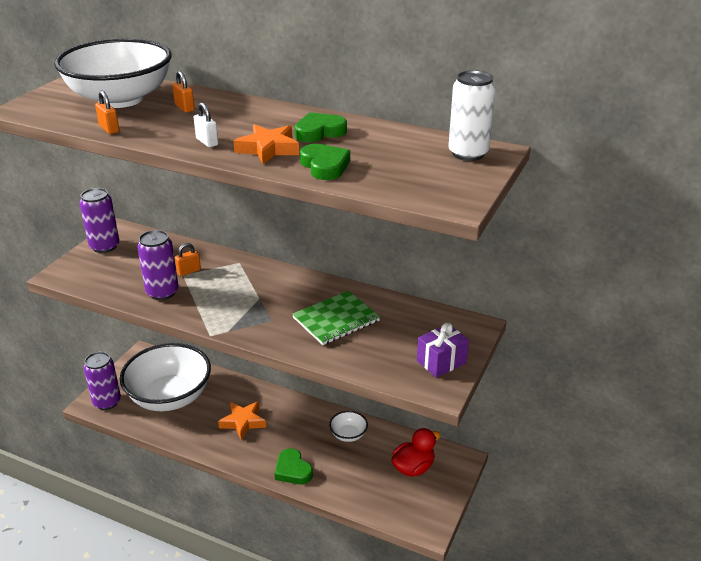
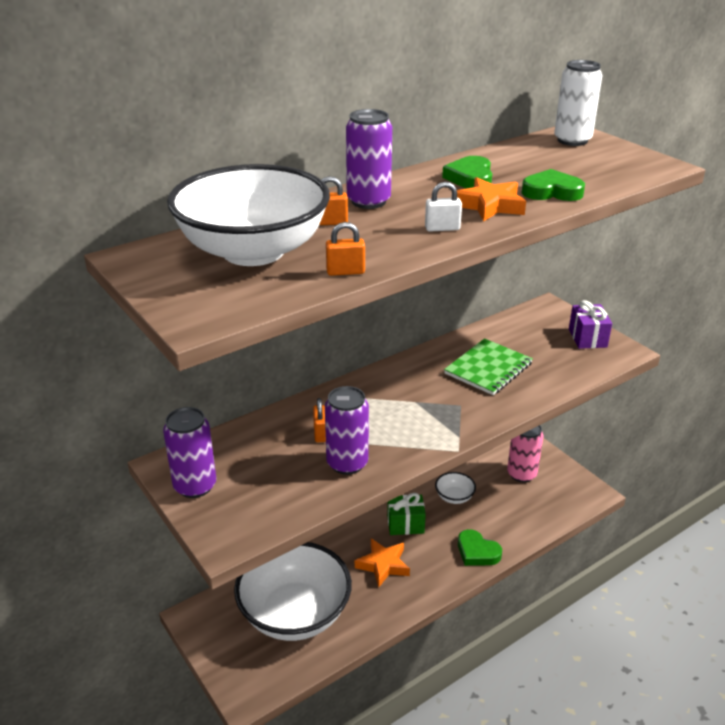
camera: 60 degrees left, 0 degrees up
(107, 402) = (256, 678): purple can -> purple can (368, 201)
(293, 470) = (477, 552): green heart -> green heart turned 45 degrees clockwise
(295, 418) = (405, 524): none -> green gift
(336, 319) = (488, 368): green notebook -> green notebook turned 45 degrees clockwise
(413, 468) = (521, 474): red duck -> pink can

